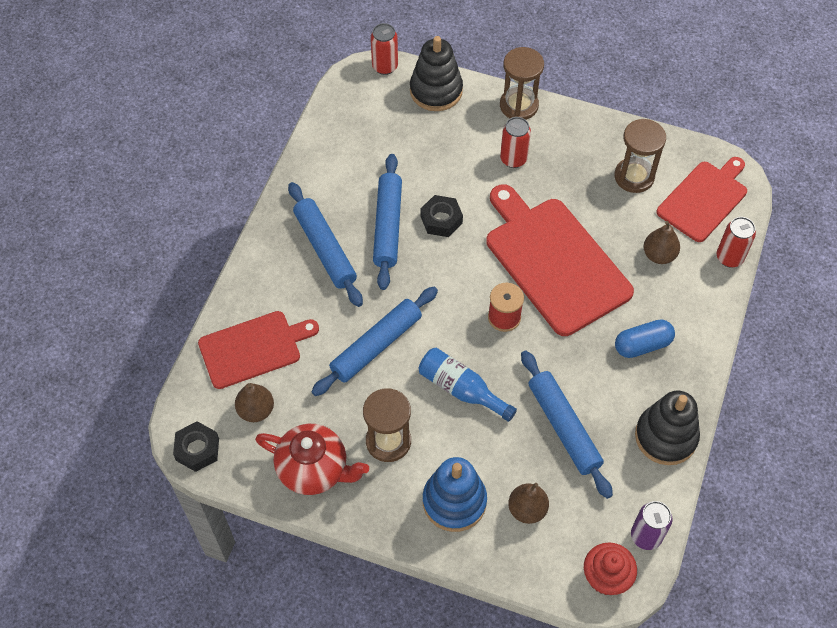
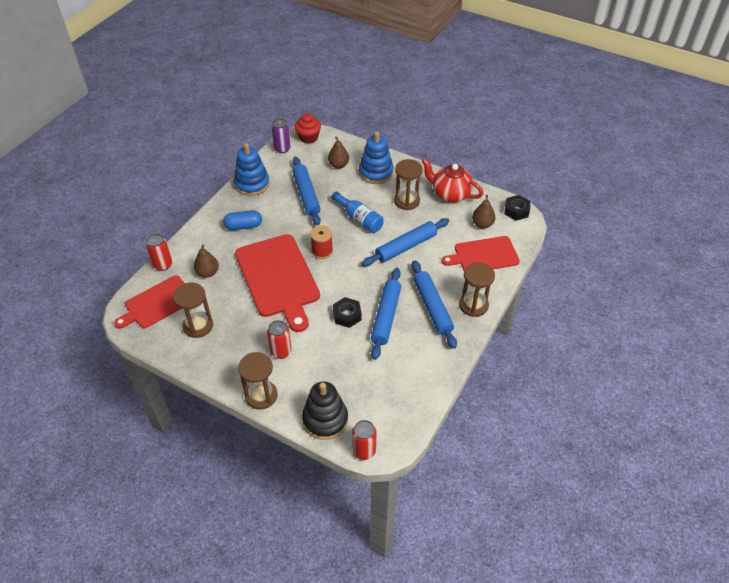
camera: 170 degrees left, 10 degrees down
(267, 261) = (473, 305): none -> brown hourglass
(665, 436) = (252, 184): black stacking toy -> blue stacking toy

